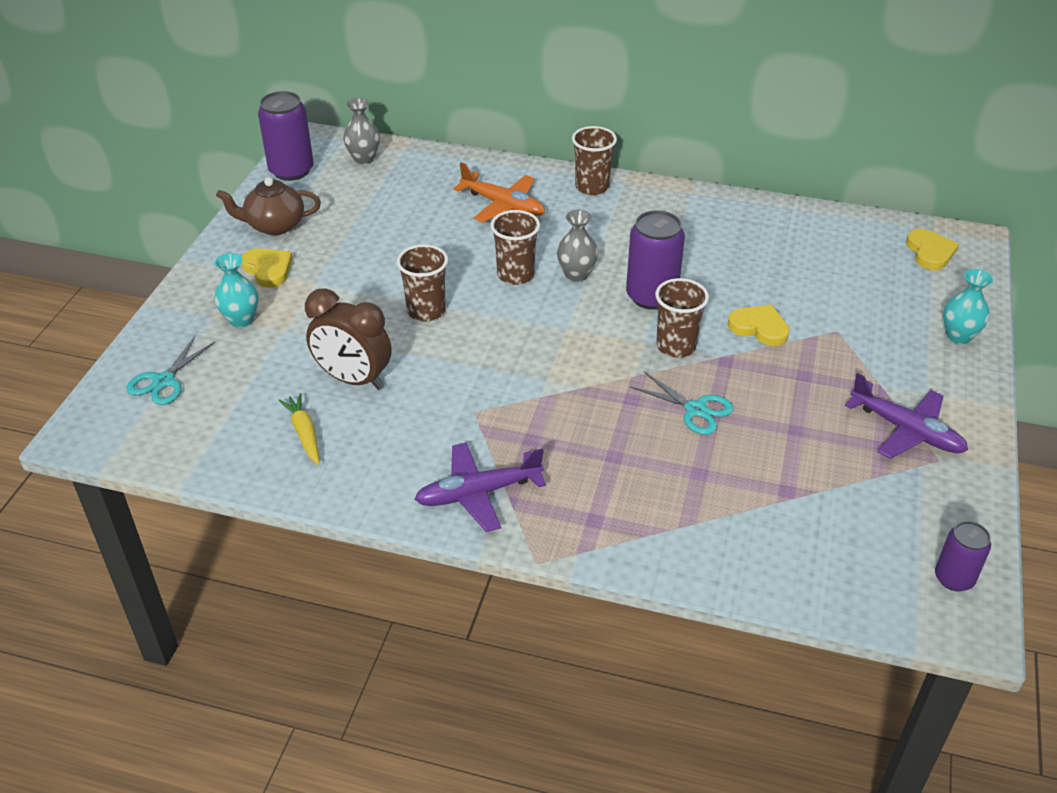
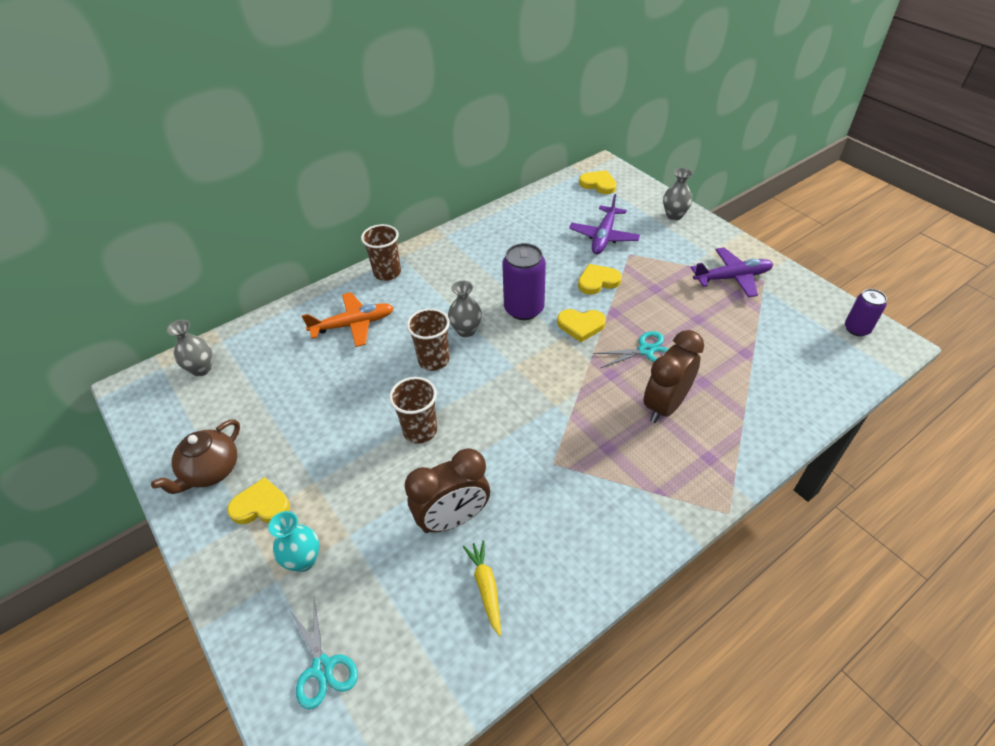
camera: 50 degrees left, 5 degrees up
(291, 170) = (155, 421): purple can -> none
(304, 434) = (486, 588): yellow carrot -> yellow carrot turned 60 degrees clockwise
(479, 493) = (638, 508): purple plane -> purple plane (604, 236)
(632, 457) = (665, 405): none -> brown clock
(676, 346) = (581, 325): brown cup -> yellow heart
(958, 336) = (674, 215): turquoise vase -> grey vase

